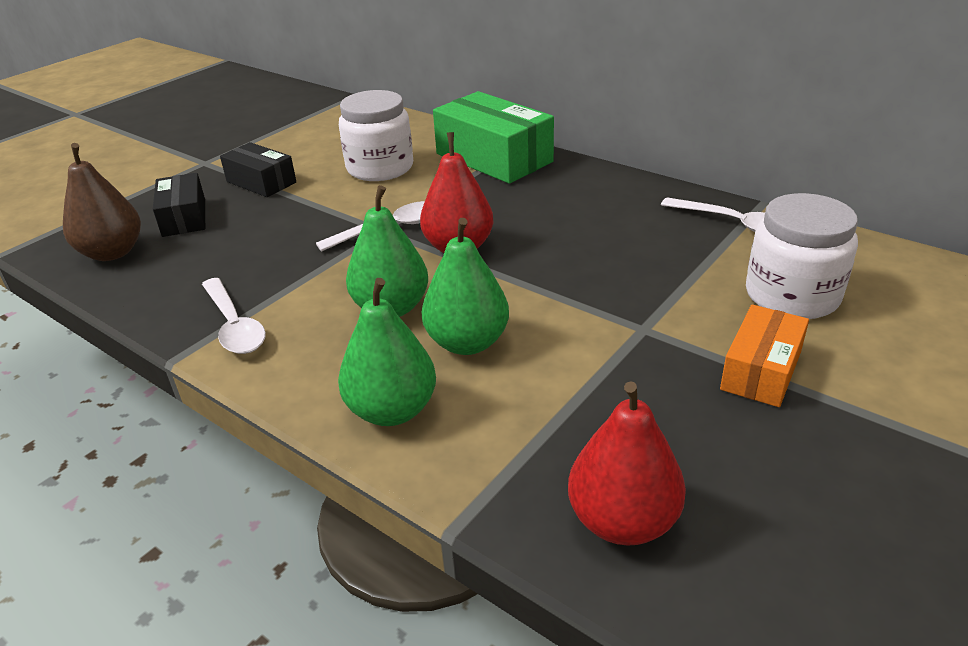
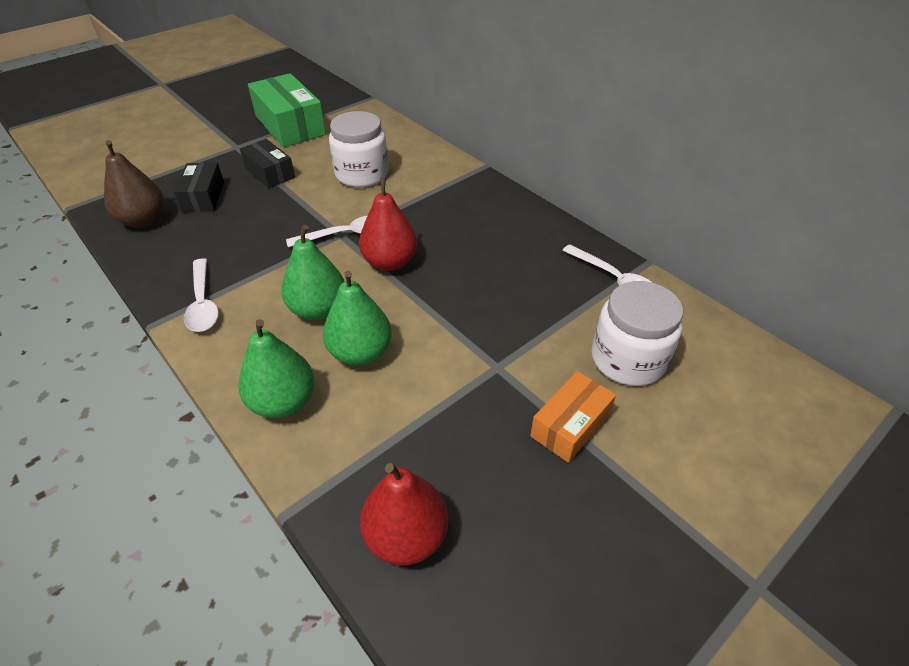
camera: 10 degrees right, 10 degrees up
(493, 158) = (452, 179): green box -> green box (290, 125)

